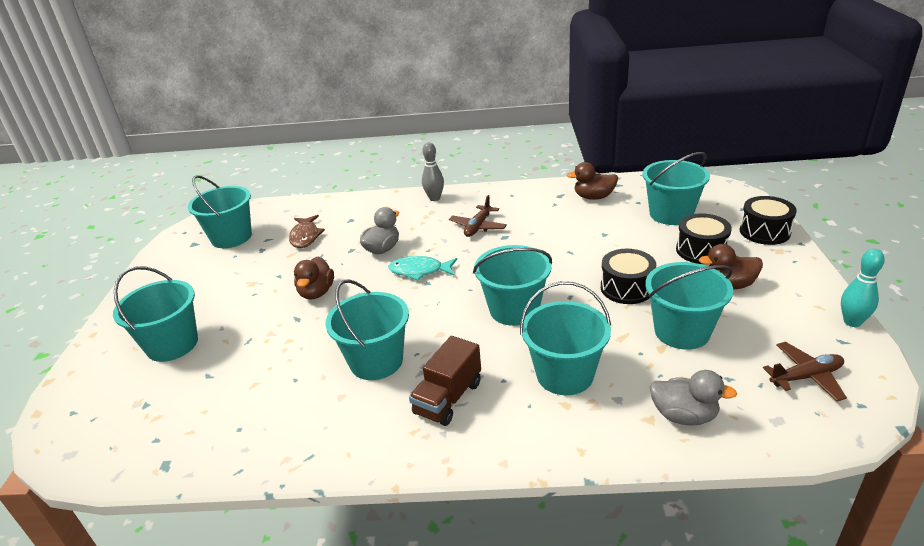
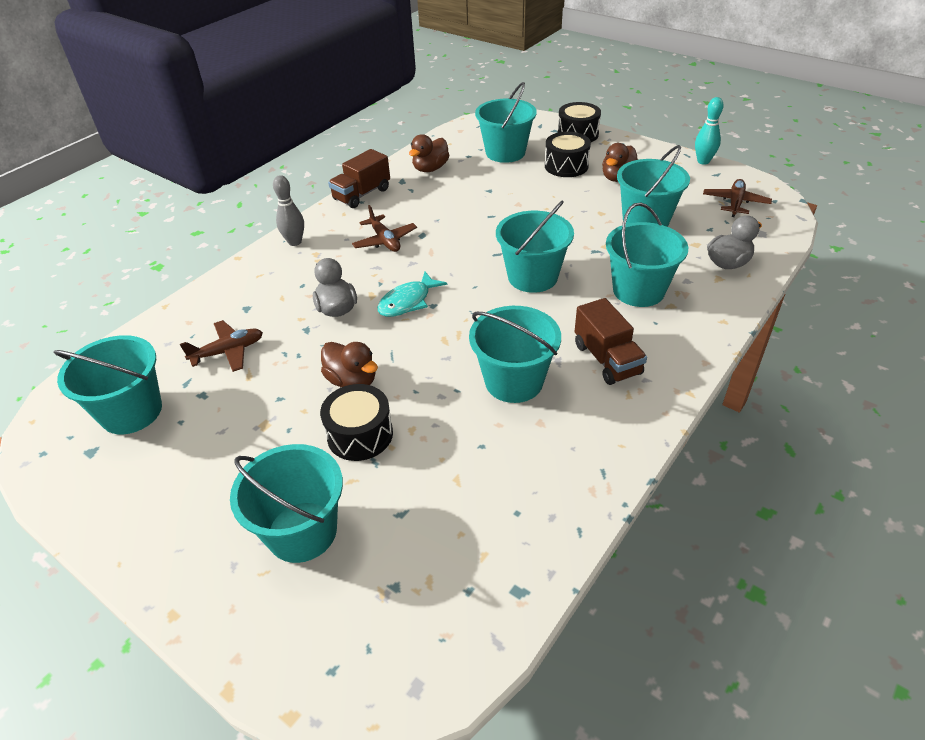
camera: 55 degrees left, 10 degrees up
(305, 236) = (228, 351): brown fish -> brown plane
(520, 191) = (362, 194): none -> brown truck
(626, 288) = (570, 216): black drum -> black drum (360, 434)

